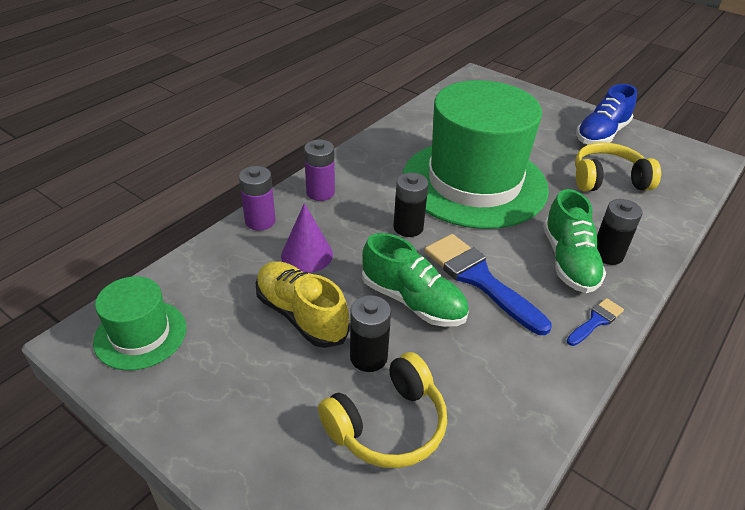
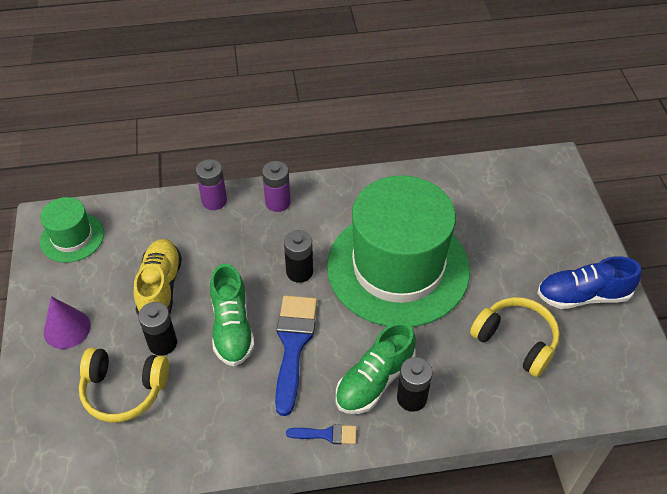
camera: 45 degrees right, 10 degrees up
(307, 255) = (212, 247): purple cone -> purple cone (67, 329)

